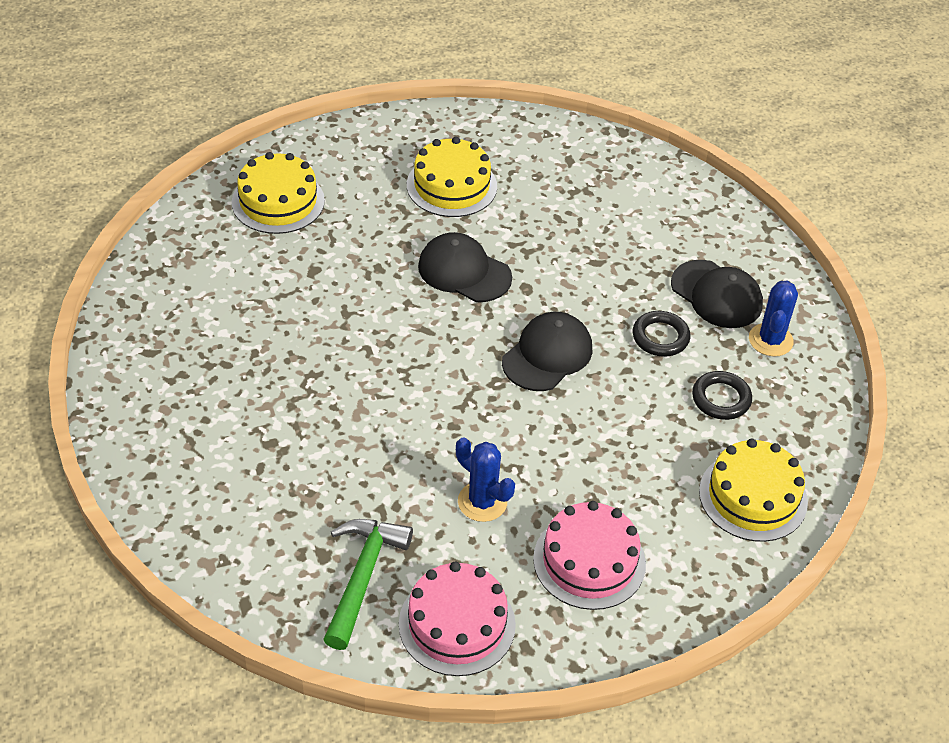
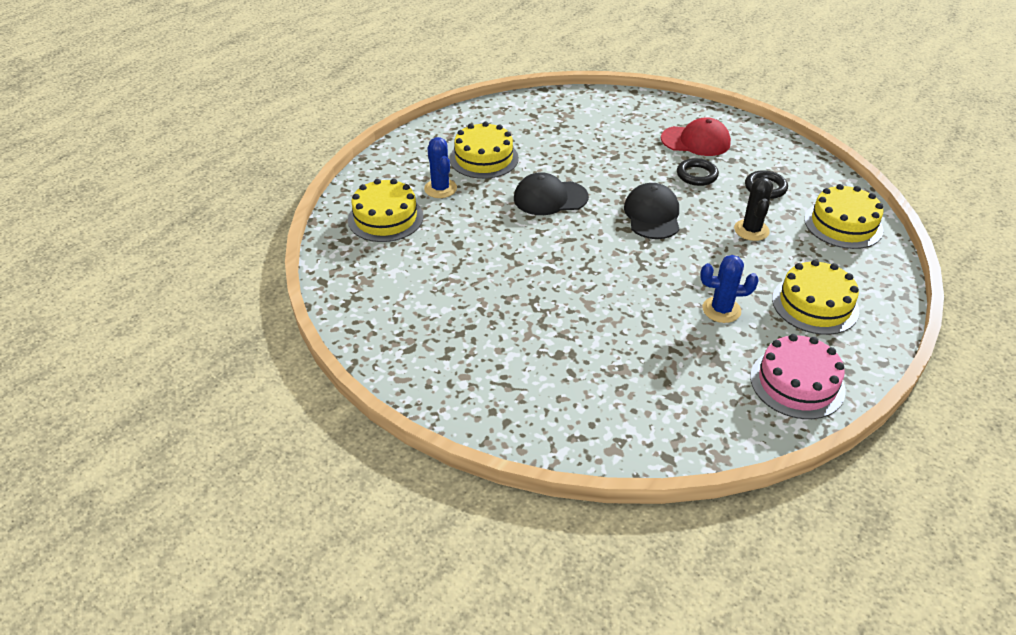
camera: 35 degrees left, 5 degrees down
(363, 576) = (713, 393): green hammer -> none
(589, 561) = (815, 304): pink cake -> yellow cake
(634, 438) = (751, 230): none -> black cactus
(716, 295) = (696, 141): black cap -> red cap
(770, 340) = (749, 148): blue cactus -> blue cactus (440, 189)

